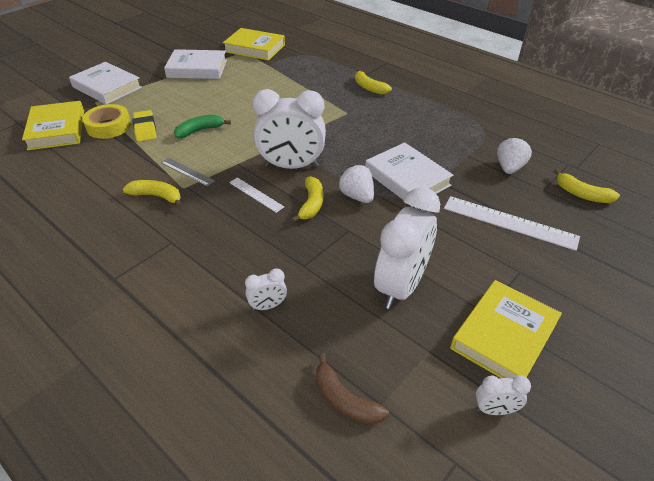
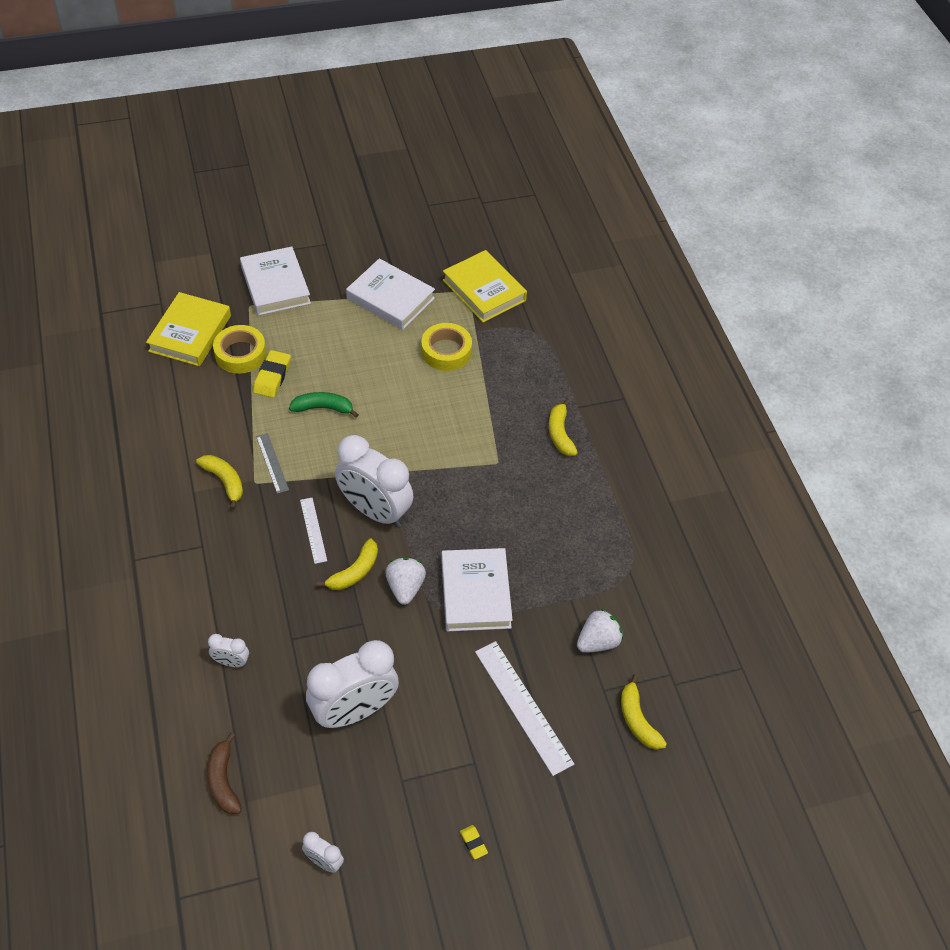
camera: 30 degrees right, 10 degrees up
(258, 78) = (446, 351): none -> yellow tape
(504, 336) = (394, 811): yellow book -> none
(581, 322) = (473, 843): none -> yellow eraser

